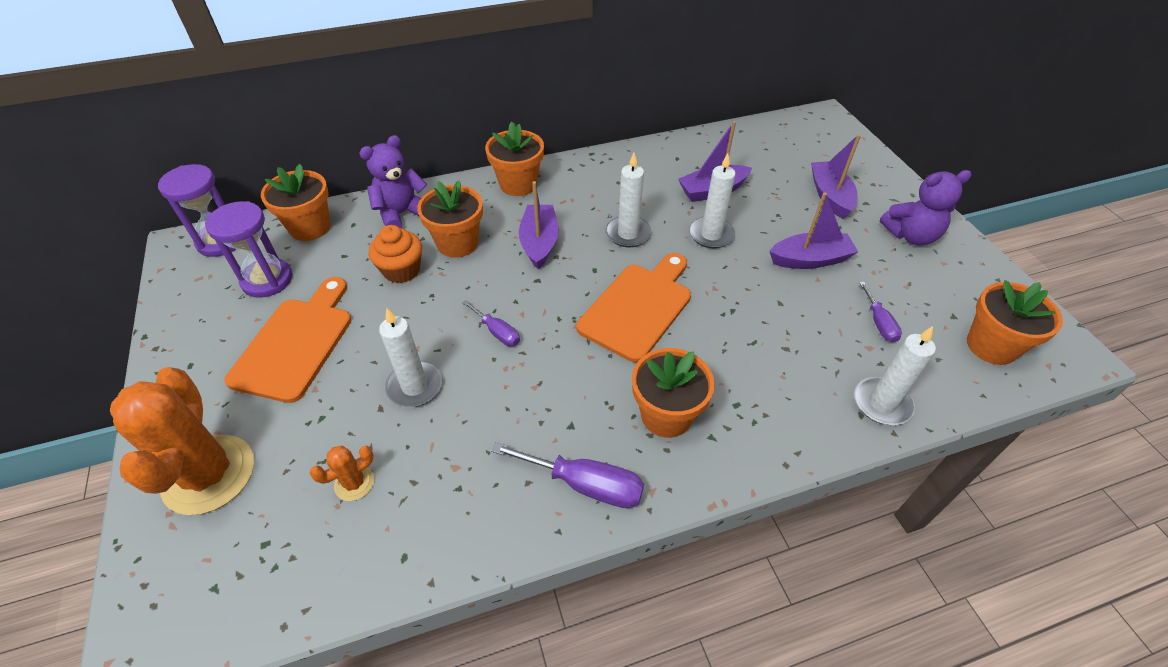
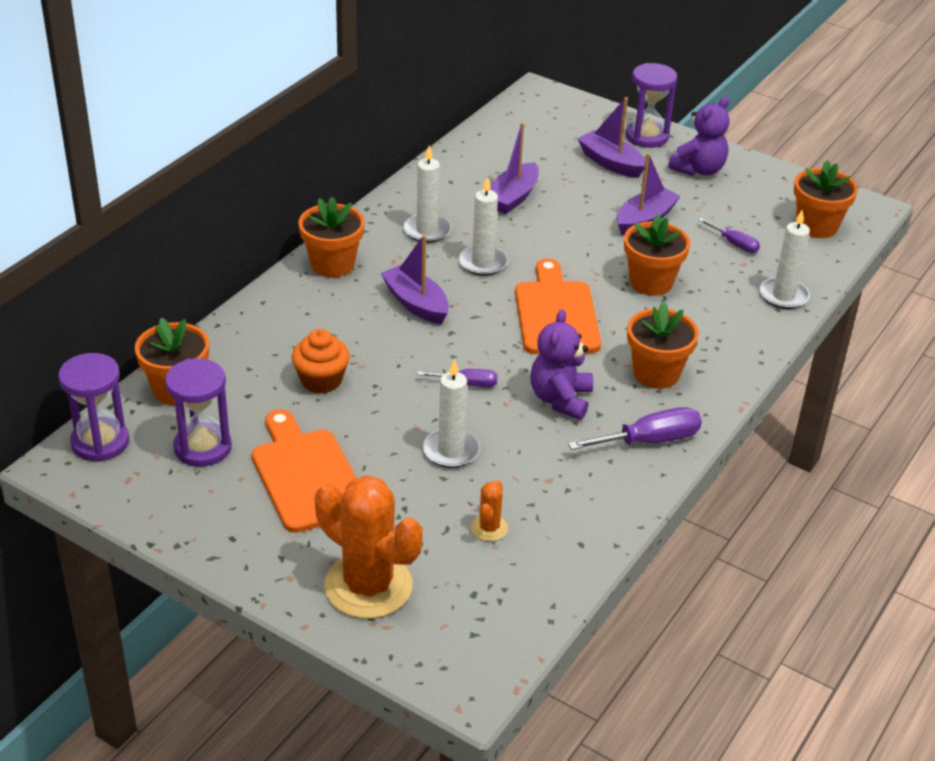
camera: 40 degrees left, 10 degrees down
(402, 214) = (254, 337): purple teddy bear -> purple teddy bear (560, 399)
(457, 243) = (343, 337): orange flower pot -> orange flower pot (651, 282)
(711, 235) = (551, 234): white candle -> white candle (427, 231)
(888, 187) = (647, 136): none -> purple hourglass

